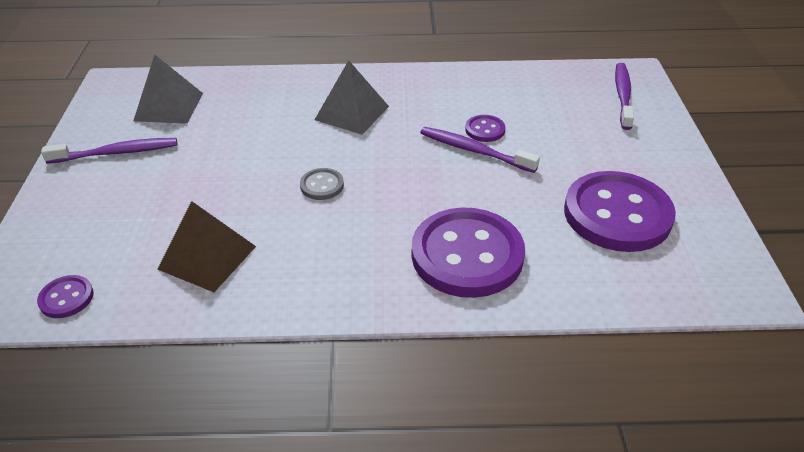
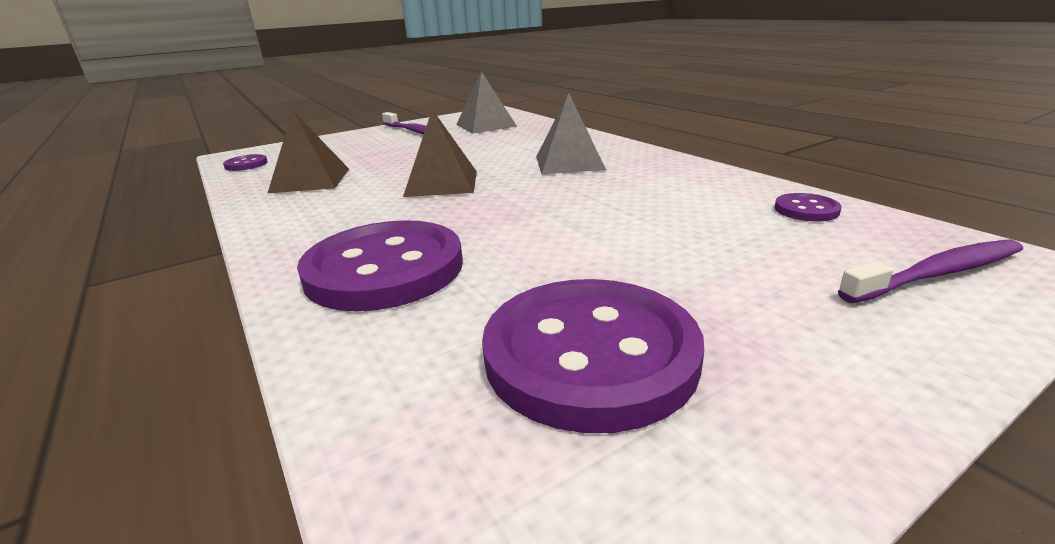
camera: 60 degrees right, 15 degrees down
(322, 185) = (442, 183): grey button -> brown pyramid
(474, 151) = (593, 220): purple toothbrush -> none
(485, 130) = (645, 214): purple button -> purple button (806, 210)

